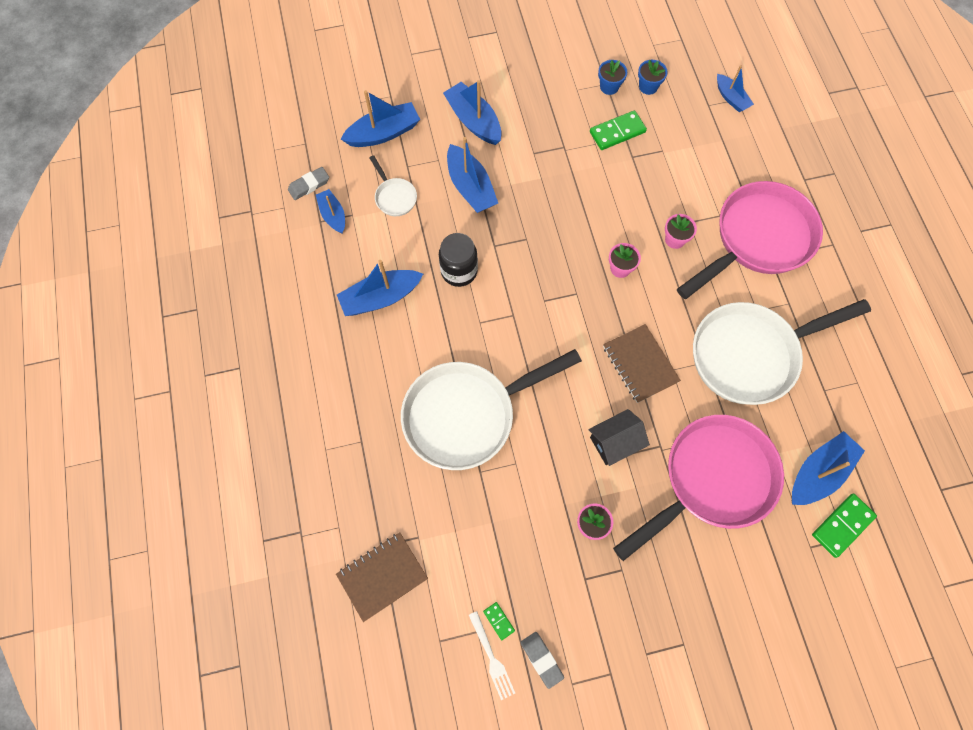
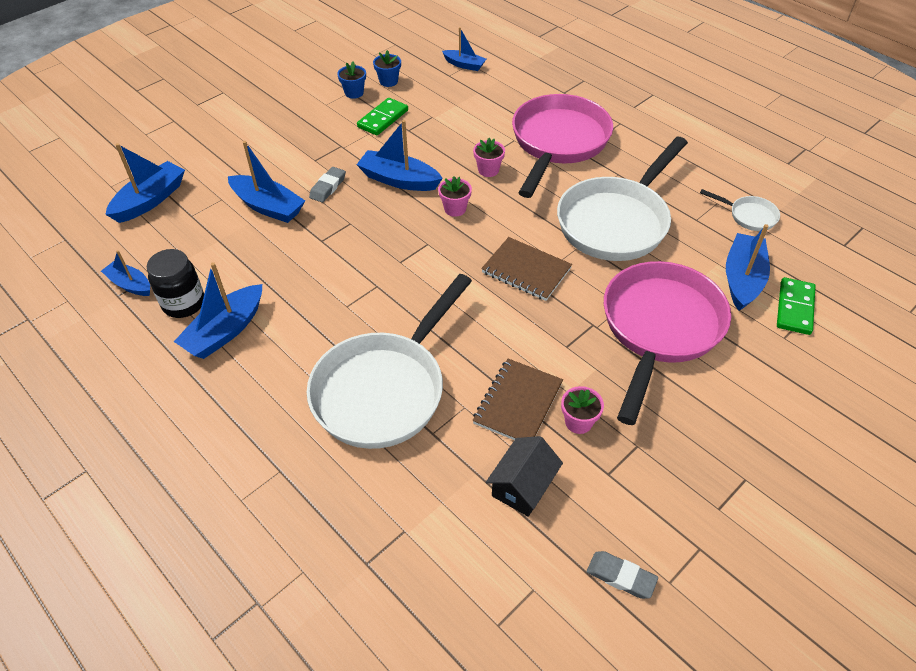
camera: 30 degrees left, 20 degrees down
(309, 185) = (88, 271): grey eraser -> grey eraser (328, 187)
(382, 576) = (387, 594): brown notebook -> brown notebook (518, 403)
(394, 197) = (191, 244): white pan -> white pan (749, 216)
(459, 271) = (298, 274): black jar -> black jar (184, 303)
(473, 121) = (240, 158): blue boat -> blue boat (399, 180)
(491, 657) = (566, 607): white fork -> none
(499, 621) = (549, 564): green domino -> none
(615, 442) = (549, 341): black house -> black house (523, 486)

